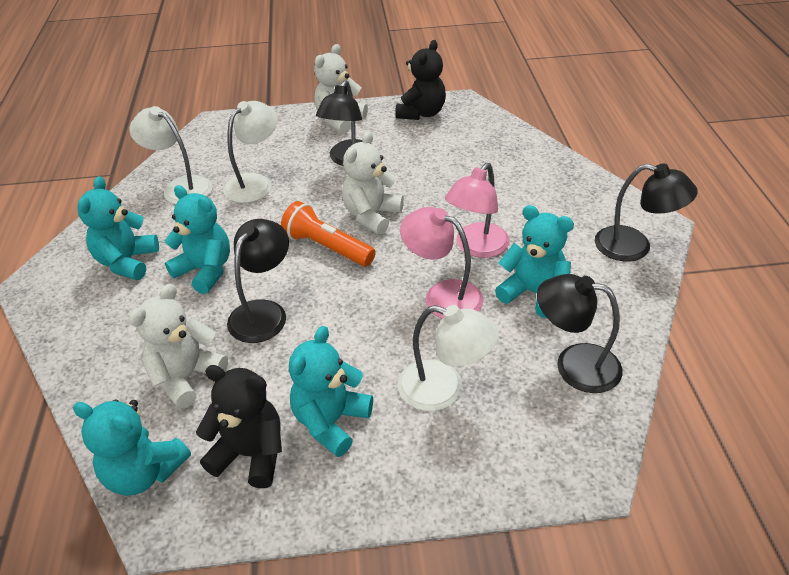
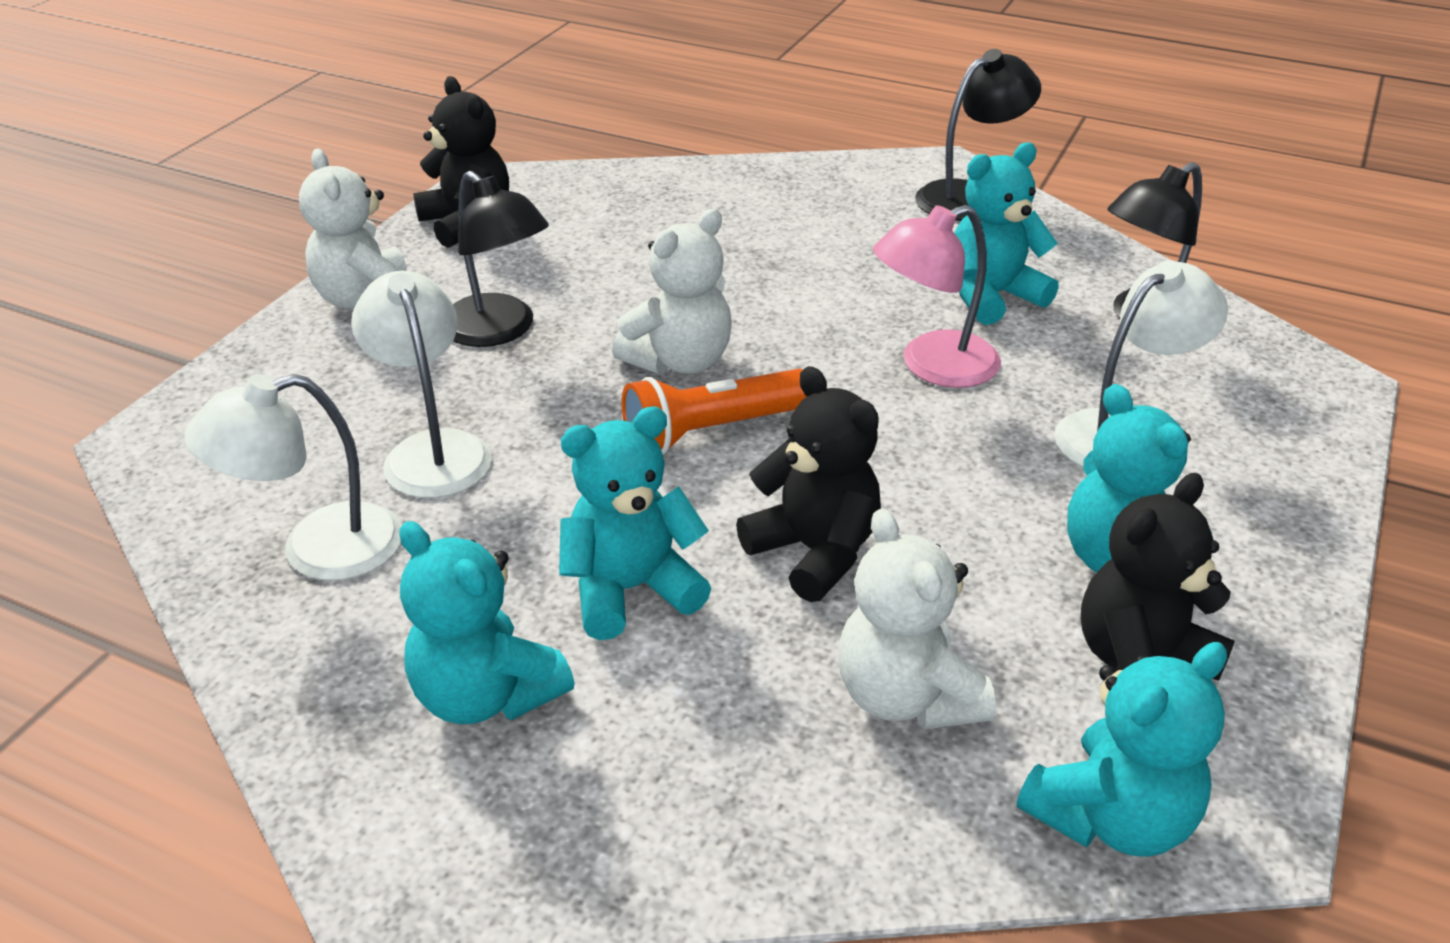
camera: 60 degrees left, 5 degrees down
(263, 312) = (814, 552): black lamp -> black teddy bear
(371, 215) = (680, 361): white teddy bear -> white teddy bear turned 105 degrees counterclockwise
(476, 247) = (856, 301): pink lamp -> none

